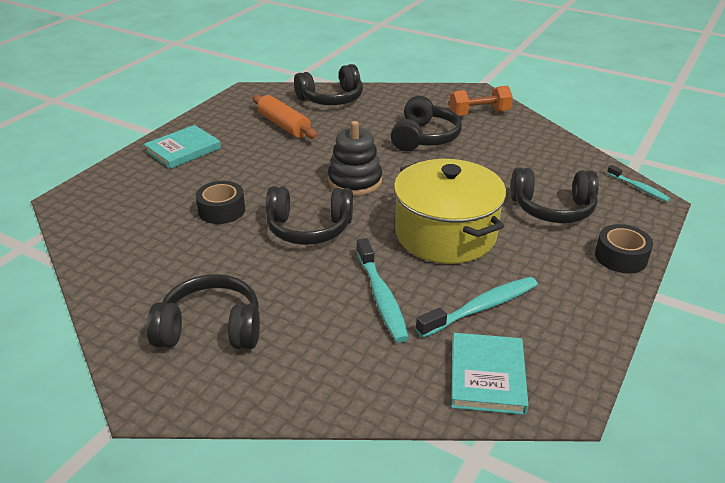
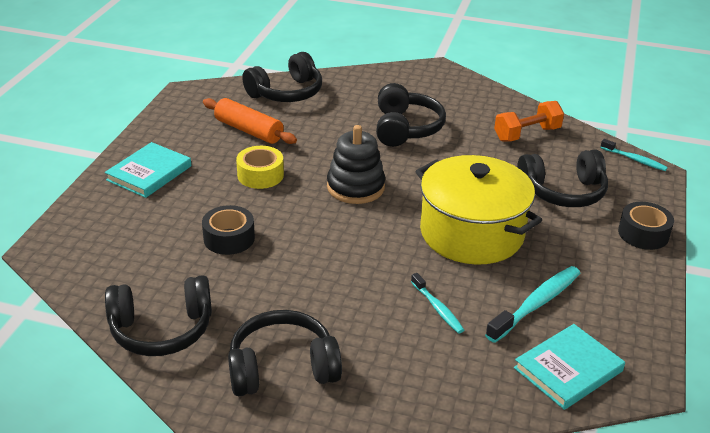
camera: 15 degrees left, 0 degrees up
(275, 162) = (260, 175): none -> yellow tape
(309, 228) = (332, 246): black headphones -> black headphones (162, 329)
(381, 297) = (438, 308): turquoise toothbrush -> turquoise toothbrush, size x0.60
(479, 113) = (450, 94): orange dumbbell -> orange dumbbell (527, 134)
(487, 376) = (568, 370): turquoise book -> turquoise book turned 60 degrees clockwise

